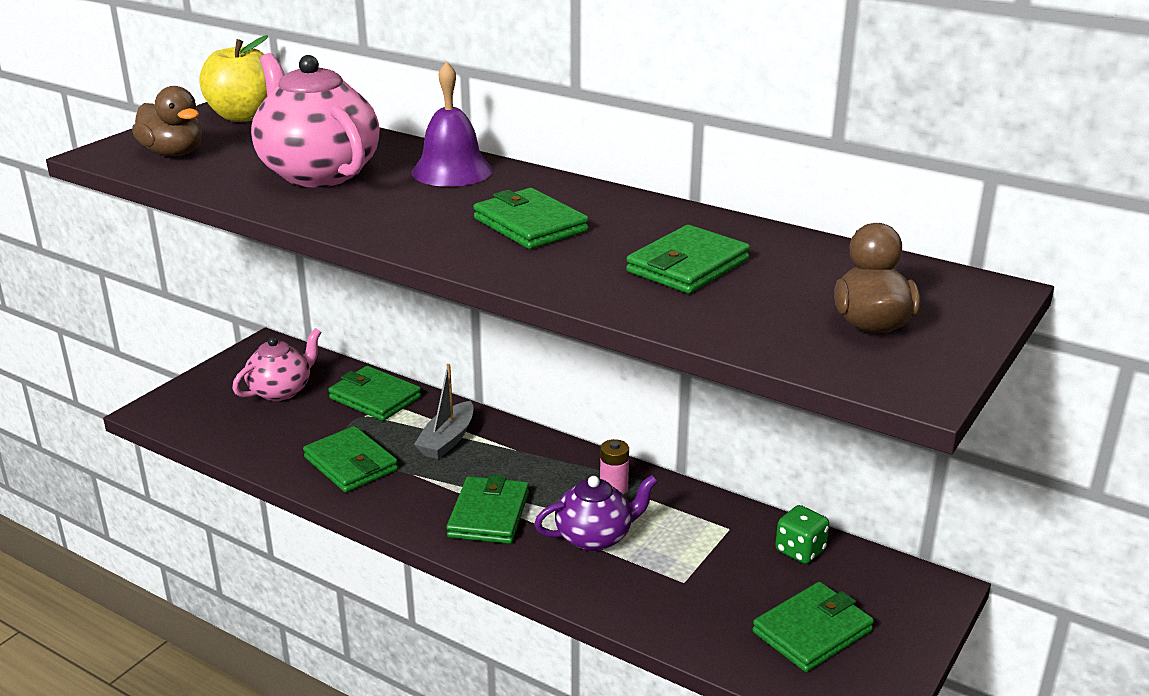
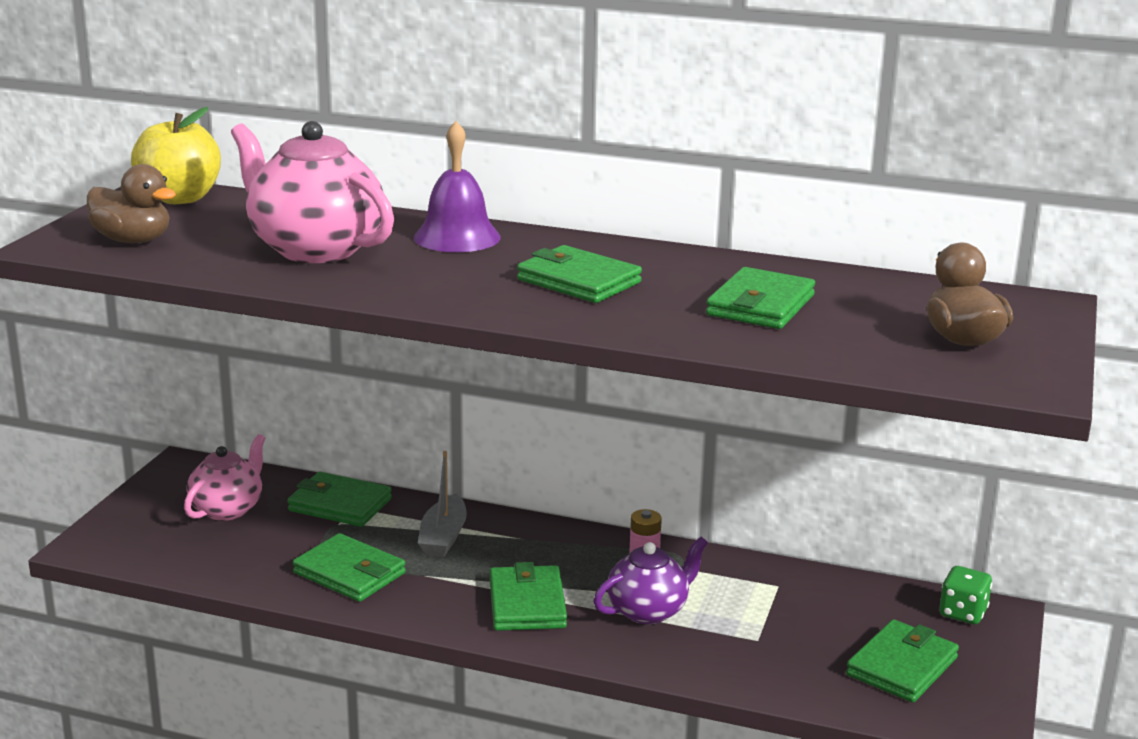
camera: 15 degrees left, 5 degrees down
(800, 550) = (856, 597): green dice -> green dice (962, 613)

